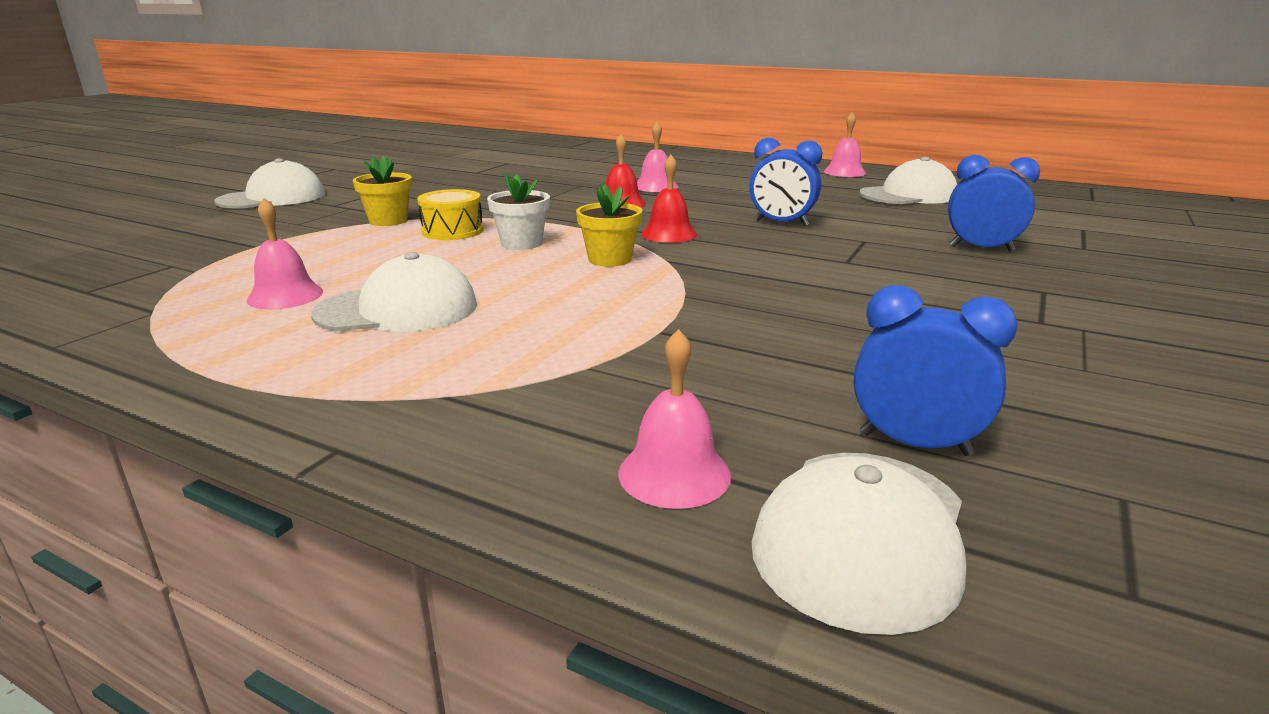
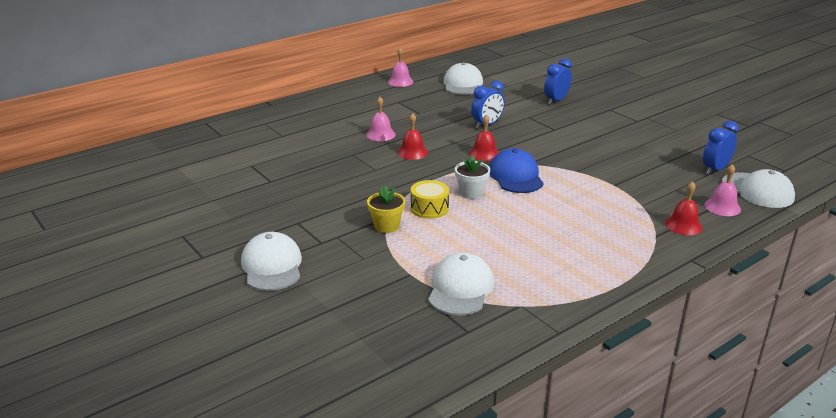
camera: 65 degrees left, 5 degrees up
(285, 296) = (518, 266): pink bell -> none
(398, 310) = (557, 237): white cap -> white cap (460, 288)
(519, 424) = (683, 225): none -> red bell
(610, 259) = (516, 176): yellow flower pot -> blue cap

